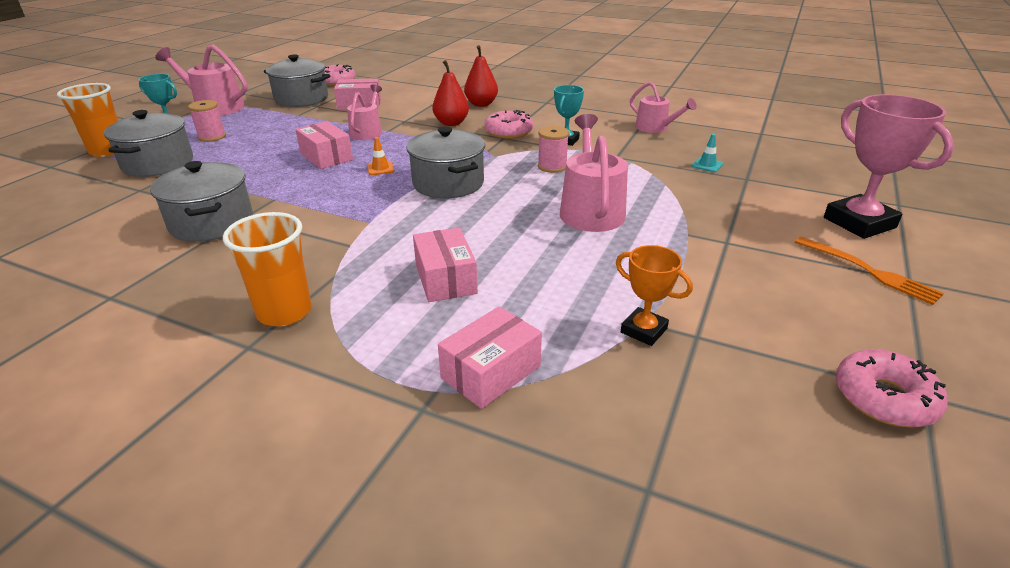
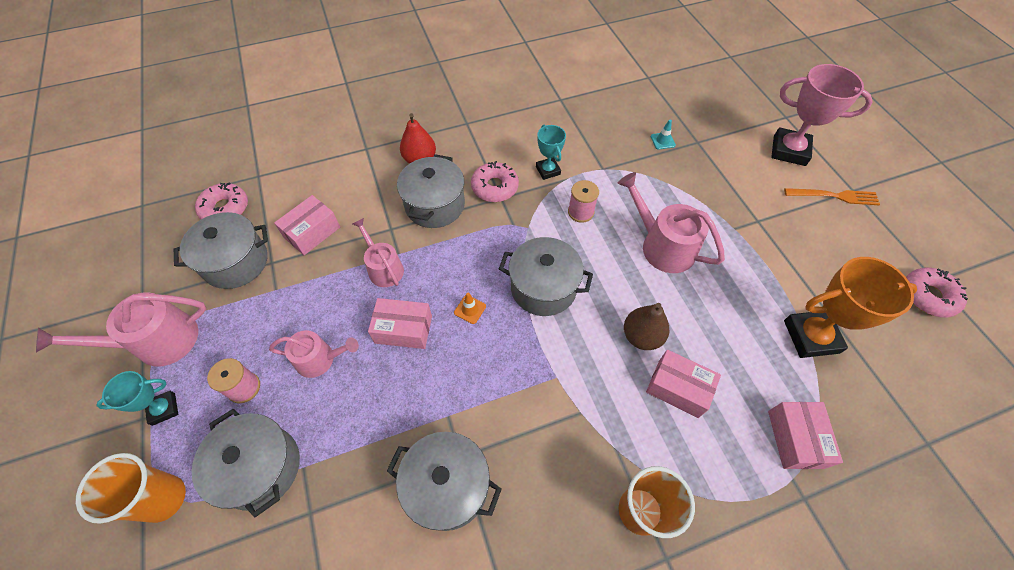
camera: 45 degrees left, 25 degrees up
(451, 123) = (435, 205): red pear -> grey pot
(473, 240) = (641, 336): none -> brown pear
(643, 330) = (811, 337): orange trophy -> orange trophy, size x1.78
(655, 128) = (583, 112): pink watering can -> pink watering can (320, 359)

